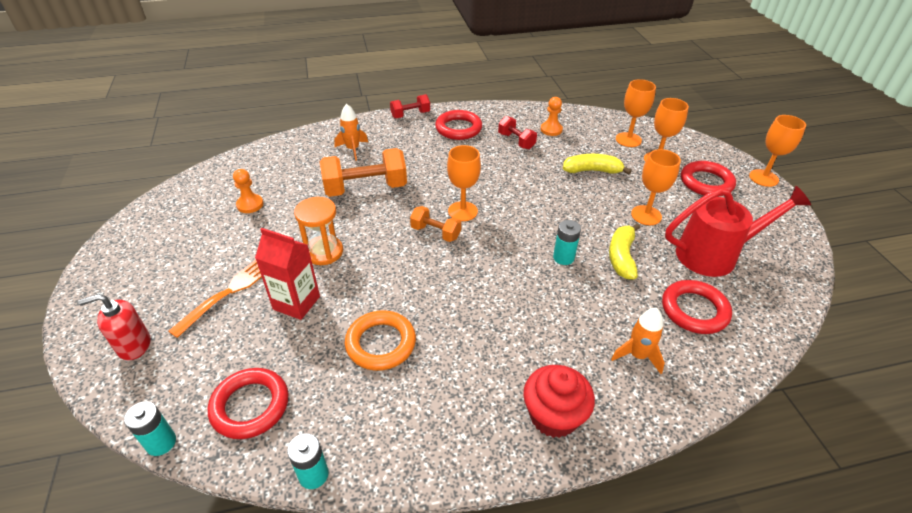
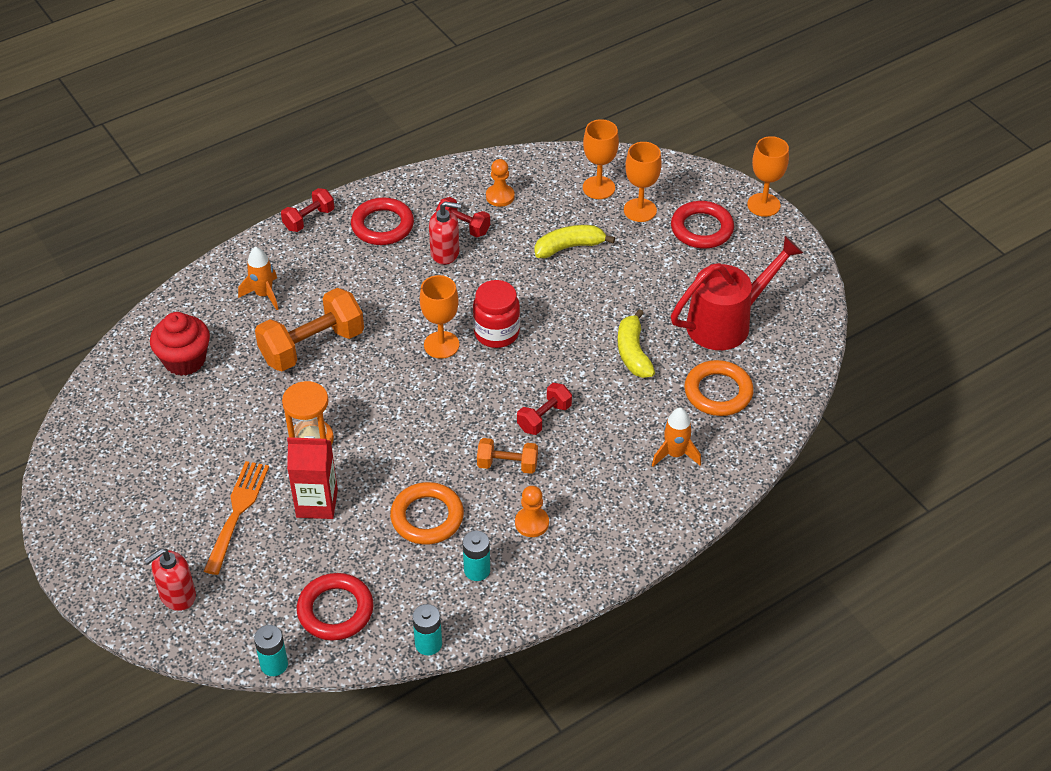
camera: 20 degrees left, 5 degrees up
(250, 204) = (185, 407): orange pawn -> orange pawn (532, 523)
(435, 233) = (423, 381): orange dumbbell -> orange dumbbell (507, 465)
(495, 153) = (445, 253): none -> red soap dispenser
(510, 214) = (496, 333): none -> red jar
(523, 288) = (544, 418): none -> red dumbbell
(553, 416) = (616, 532): red cupcake -> red cupcake (185, 360)
(563, 257) = (573, 371): turquoise battery -> turquoise battery (477, 570)
(646, 215) = (645, 293): orange goblet -> none
(694, 310) = (718, 392): red ring -> orange ring

